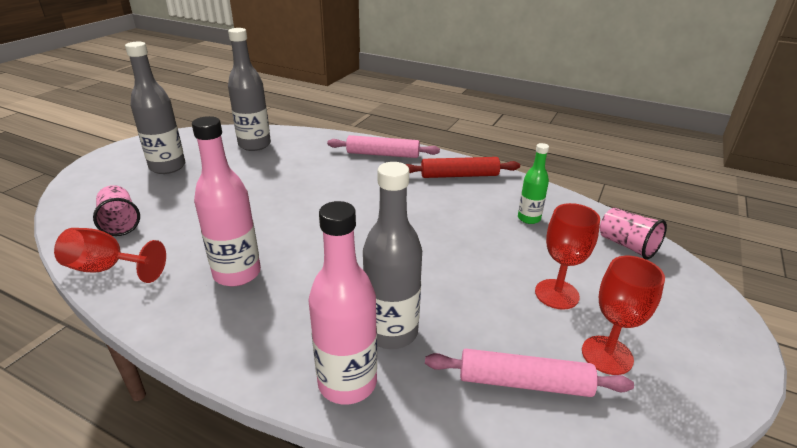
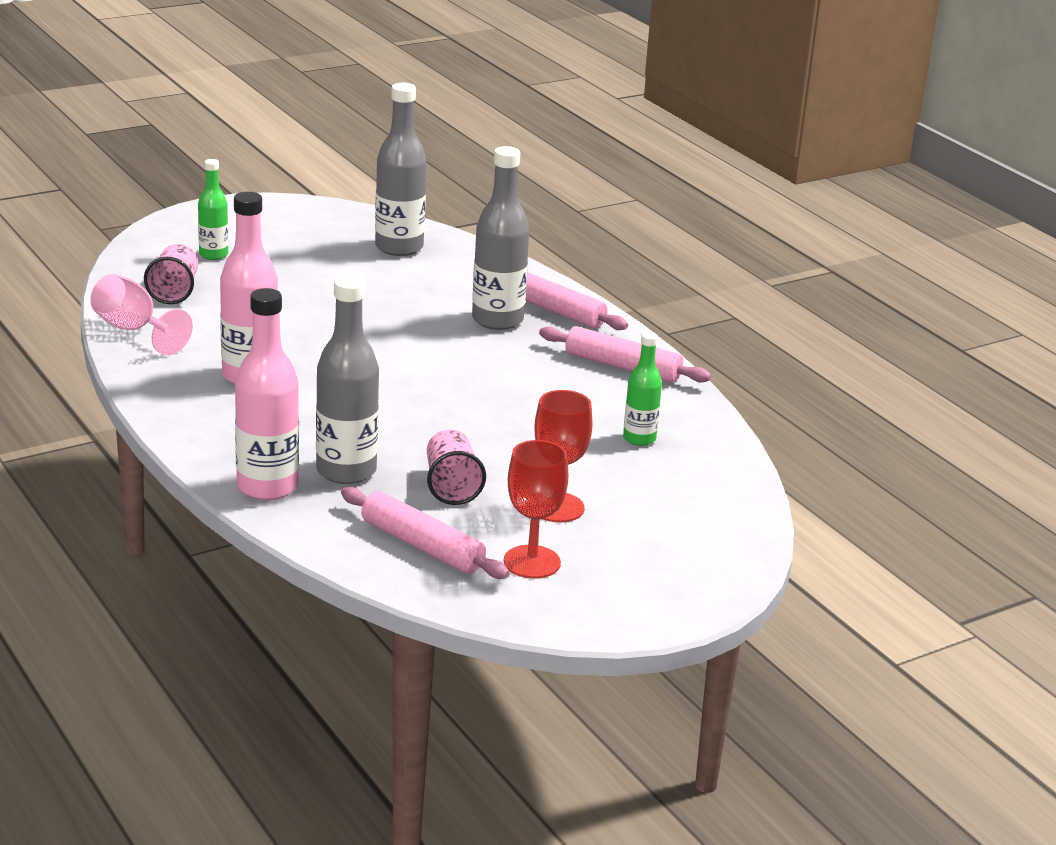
camera: 30 degrees right, 5 degrees down
(107, 269) = (133, 330): red goblet -> pink goblet
(131, 186) = (213, 255): none -> green bottle
(167, 167) = (270, 244): grey bottle -> grey bottle (497, 320)
(459, 175) = (622, 366): red rolling pin -> pink rolling pin
(627, 245) = (718, 503): pink cup -> pink cup (451, 486)

